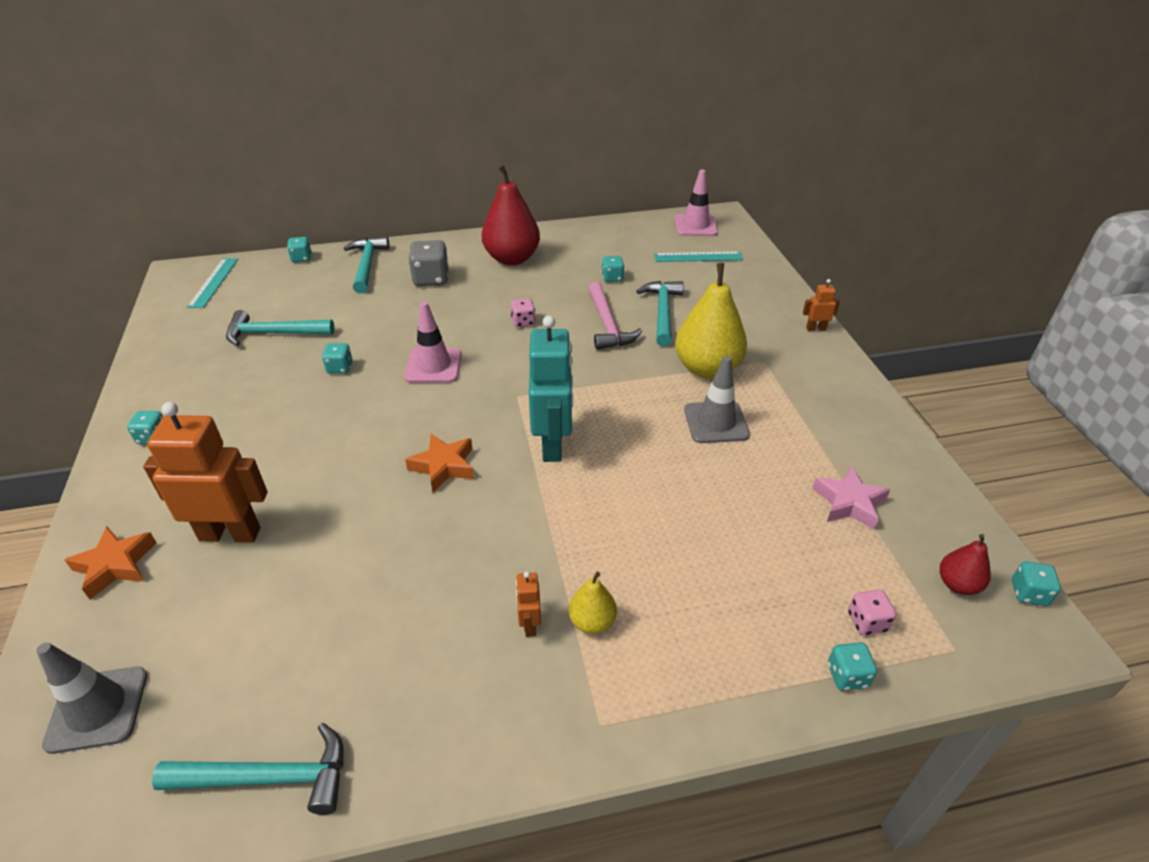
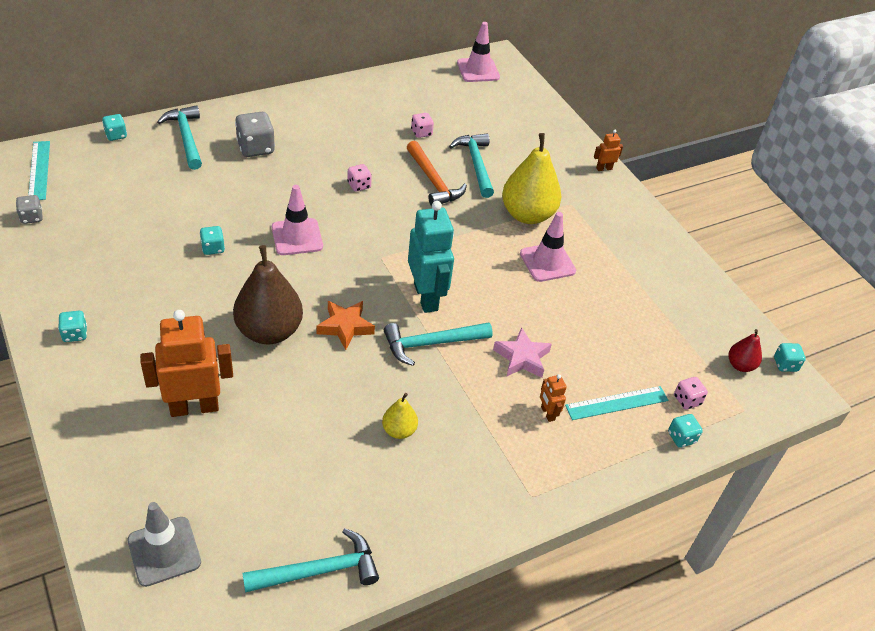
camera: 20 degrees left, 5 degrees up
(115, 565) = (110, 447): orange star -> none
(181, 322) = (31, 217): none -> grey dice
(274, 334) = (132, 220): turquoise hammer -> turquoise hammer (431, 344)
(356, 460) = (269, 331): none -> brown pear
(512, 259) = (323, 119): red pear -> none
(530, 624) = (460, 439): orange robot -> orange robot (547, 413)
(592, 622) = (503, 430): yellow pear -> yellow pear (399, 430)
(608, 325) = (433, 181): pink hammer -> orange hammer
(612, 278) = (421, 133): turquoise dice -> pink dice
(698, 257) = (489, 104): turquoise ruler -> turquoise ruler (617, 403)
(716, 422) = (547, 262): grey traffic cone -> pink traffic cone
(849, 503) = (659, 315): pink star -> pink star (522, 358)

